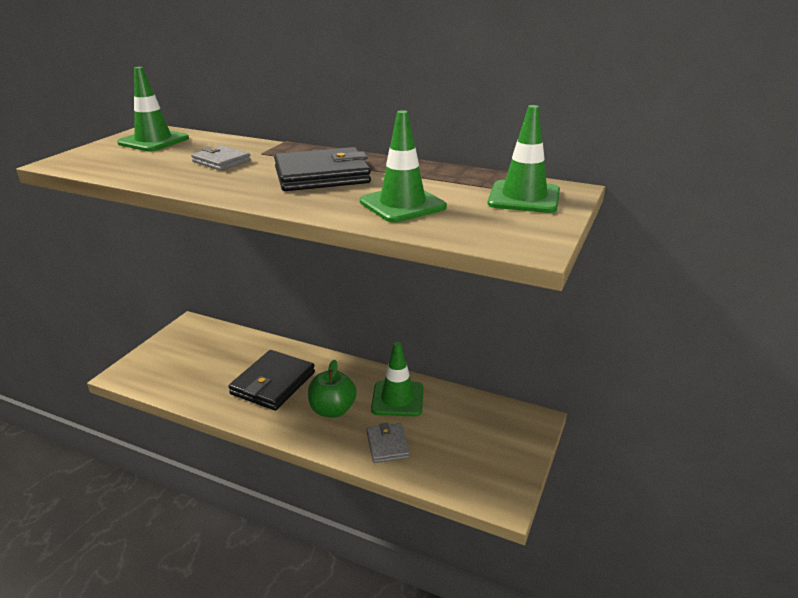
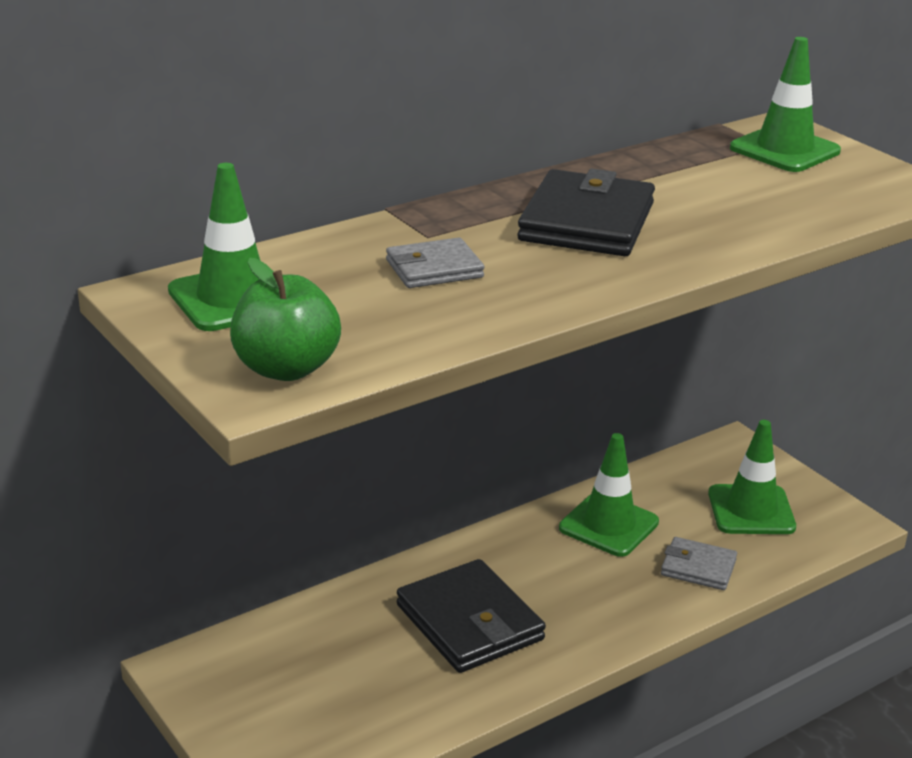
camera: 60 degrees left, 0 degrees up
(332, 410) = (586, 587): green apple -> green apple (286, 369)
(402, 204) = (746, 208): green traffic cone -> green traffic cone (751, 510)

